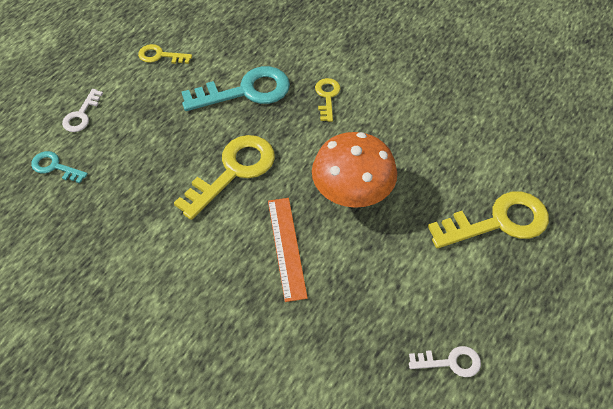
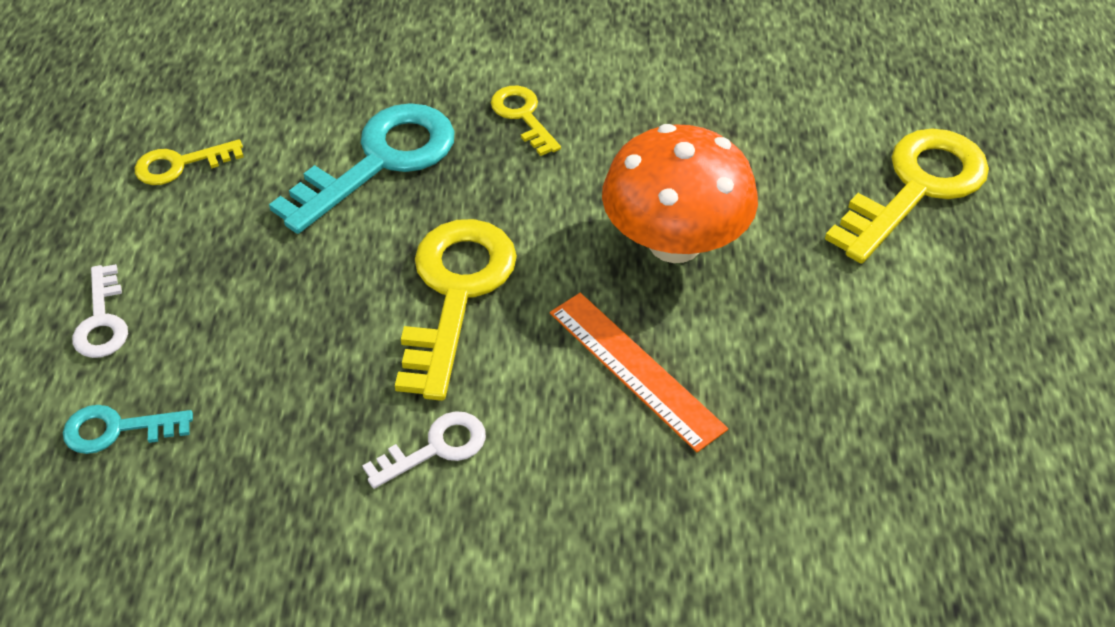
camera: 30 degrees left, 5 degrees down
(450, 362) = (1005, 415): white key -> white key (436, 448)

